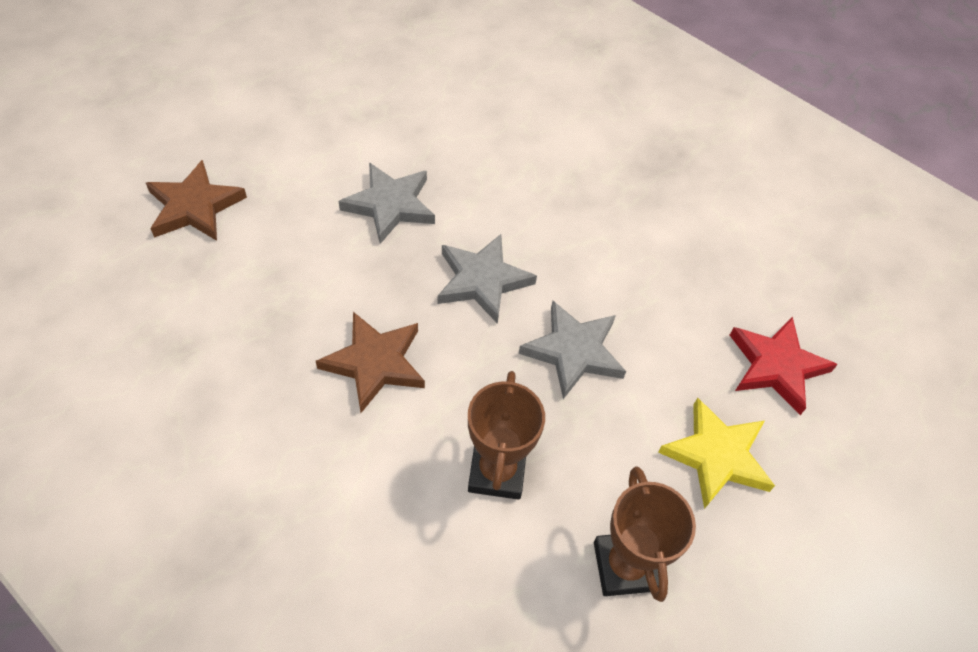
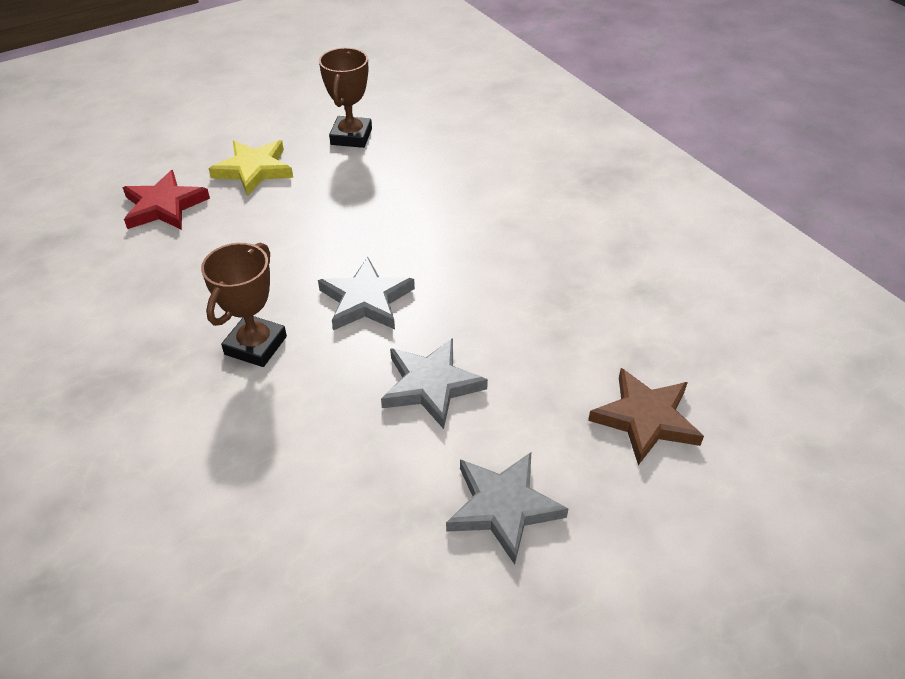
camera: 160 degrees left, 10 degrees down
(375, 363) = (480, 256): brown star -> none
(497, 471) = (410, 185): brown trophy -> brown trophy (255, 345)
(573, 351) = (316, 239): grey star -> grey star (503, 507)

